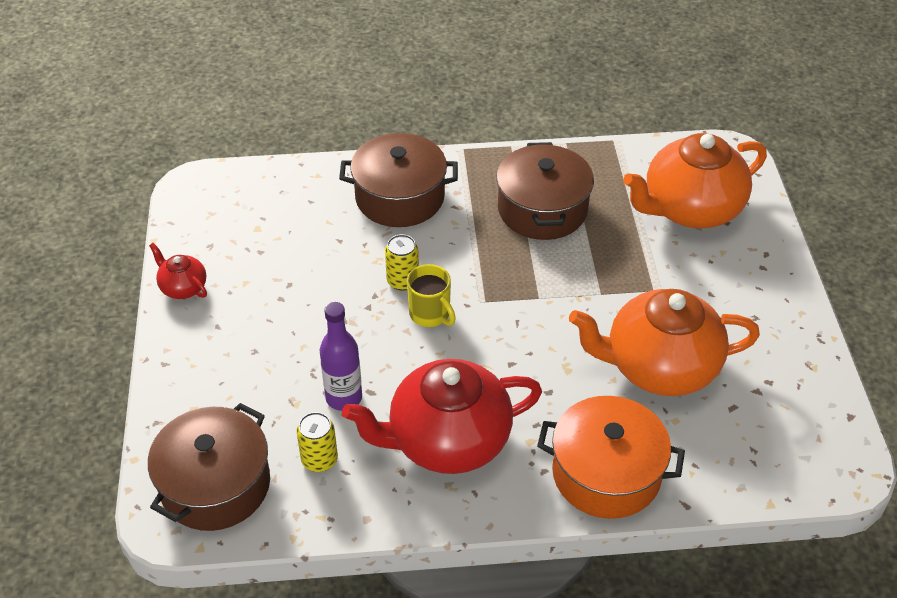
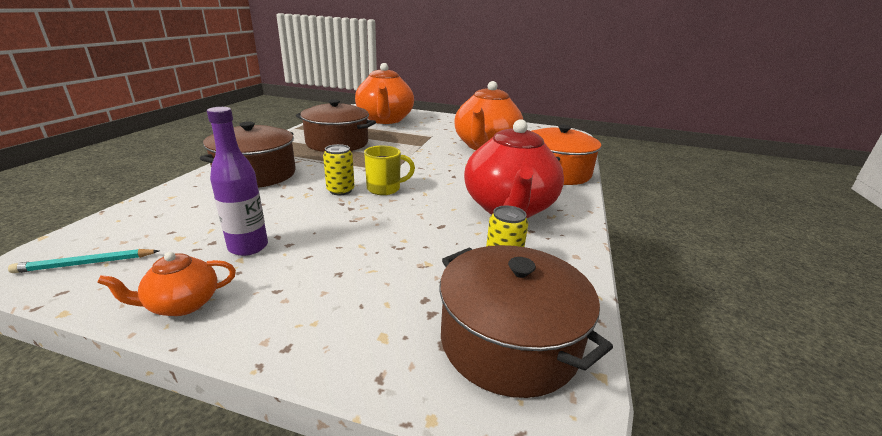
camera: 70 degrees left, 20 degrees down
(183, 287) = (182, 304): red teapot -> orange teapot
(202, 208) = (86, 264): none -> turquoise pencil
(344, 398) = (438, 238): purple bottle -> purple bottle (248, 247)

